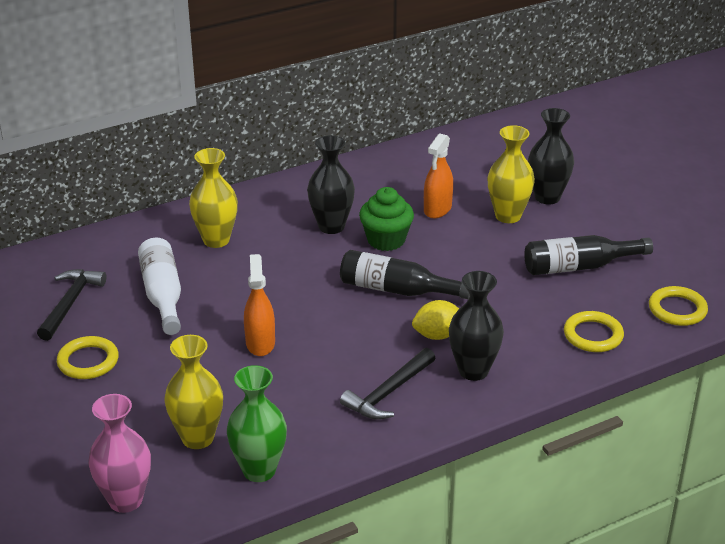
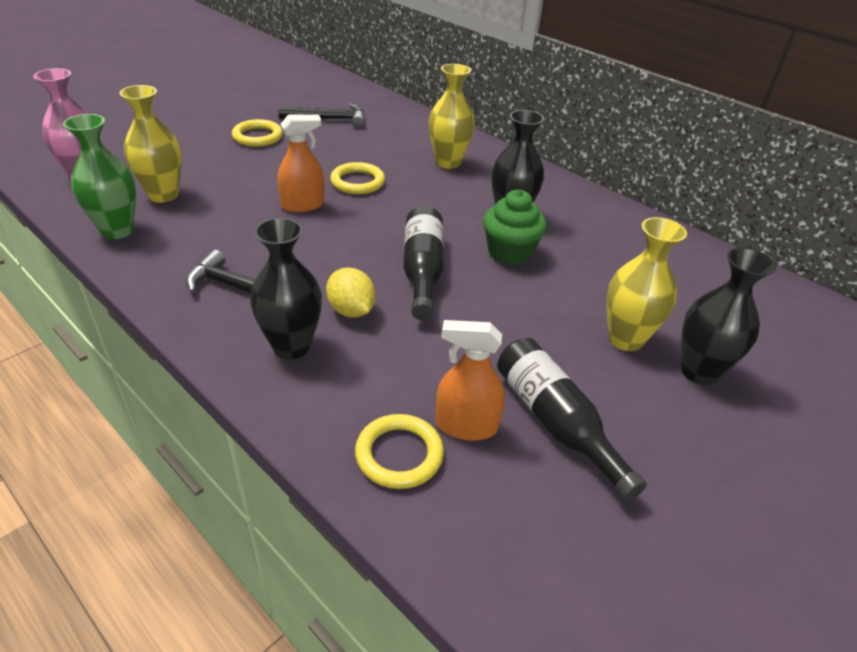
camera: 70 degrees right, 5 degrees up
(163, 295) = (355, 152): white bottle -> none
(437, 209) = (595, 280): orange spray bottle -> orange spray bottle (466, 426)
(677, 309) = (508, 562): yellow ring -> yellow ring (357, 182)

